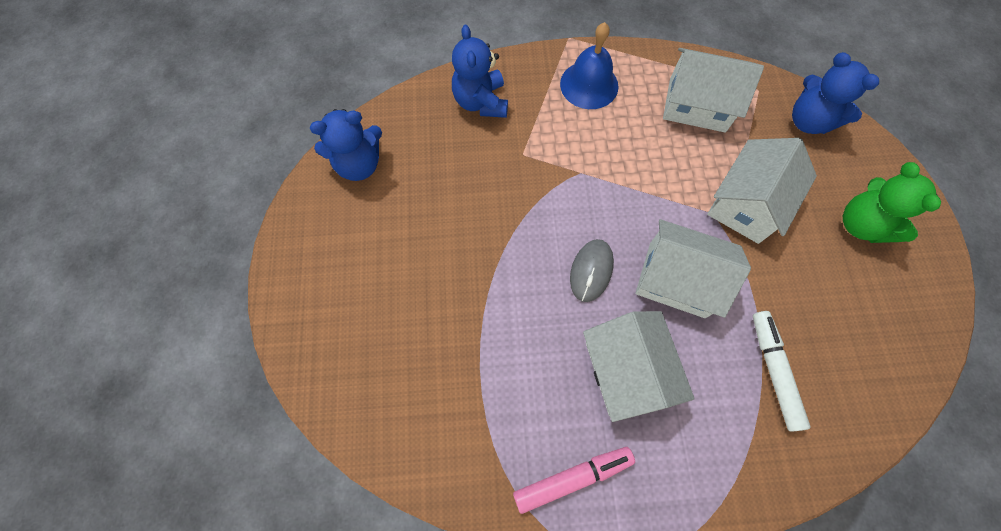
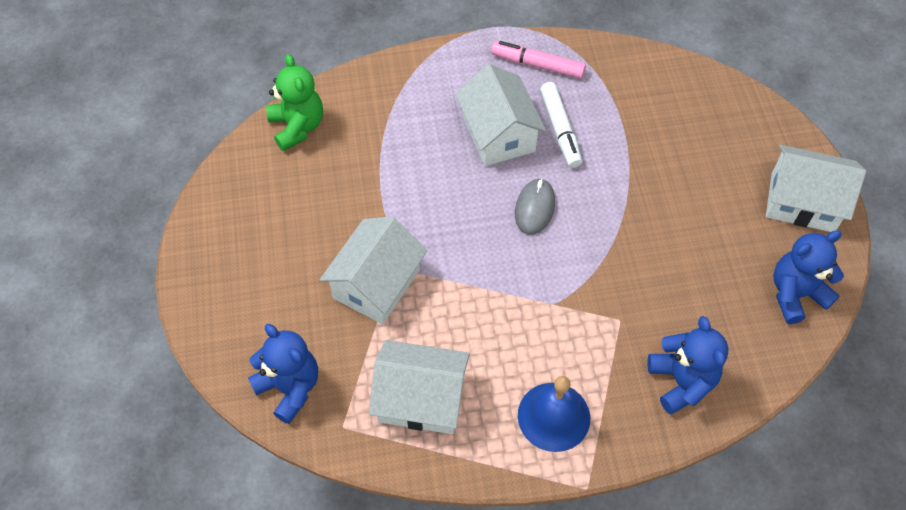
camera: 175 degrees right, 10 degrees down
(572, 478) = (537, 65): pink marker -> pink marker turned 45 degrees clockwise
(677, 279) = (453, 207): white house -> white house (802, 202)
(773, 371) = (372, 142): white marker -> white marker (560, 129)
(861, 224) = (261, 271): green teddy bear -> green teddy bear (297, 127)

